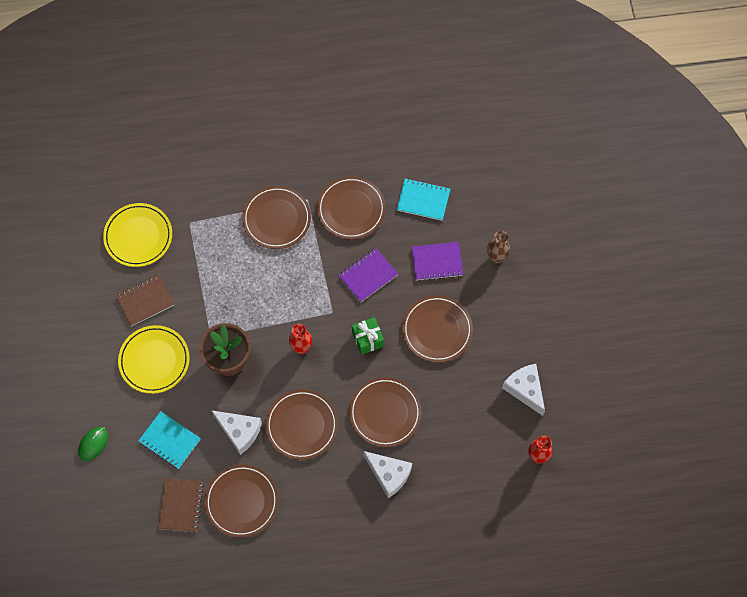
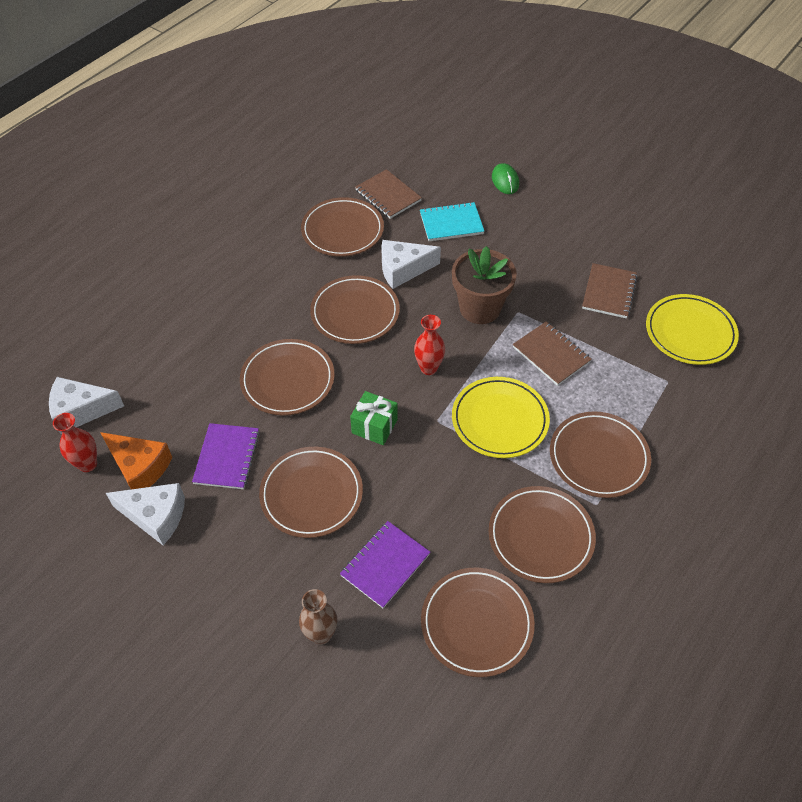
camera: 135 degrees right, 15 degrees down
(154, 360) = (539, 260): yellow plate -> yellow plate (499, 420)
(227, 294) = (551, 355): none -> brown notebook
(368, 276) = (442, 484): purple notebook -> purple notebook (227, 457)
(389, 474) = (232, 338): white cheese -> white cheese (81, 410)
(423, 200) = (477, 623): turquoise notebook -> brown plate
(511, 428) = (140, 467): none -> orange cheese

